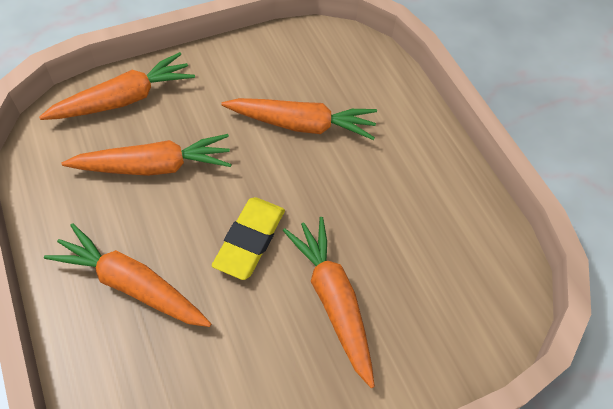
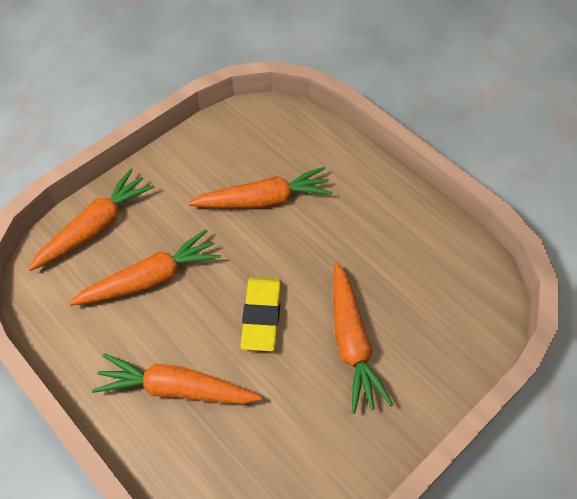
camera: 15 degrees left, 0 degrees up
(333, 301) = (352, 342): orange carrot -> orange carrot turned 150 degrees counterclockwise

